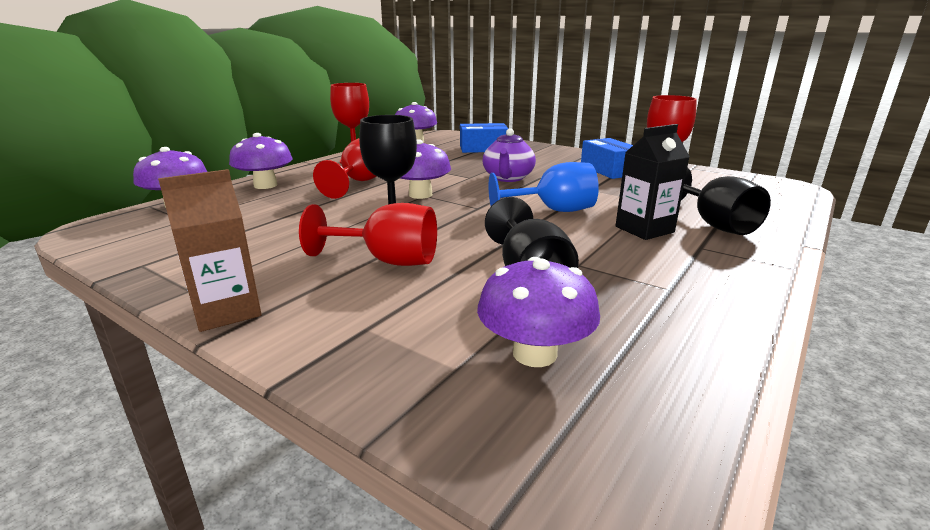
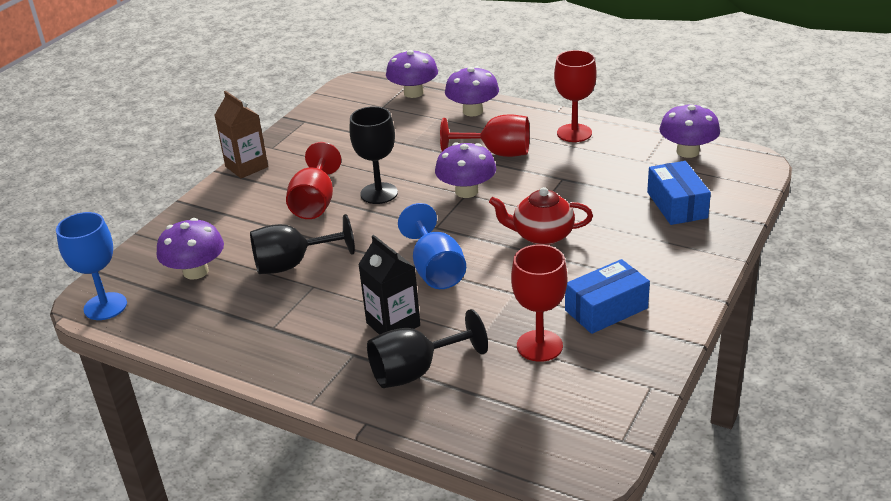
camera: 85 degrees right, 10 degrees up
(508, 178) = (541, 235): purple teapot -> red teapot
(652, 472) = (105, 306): none -> blue goblet

